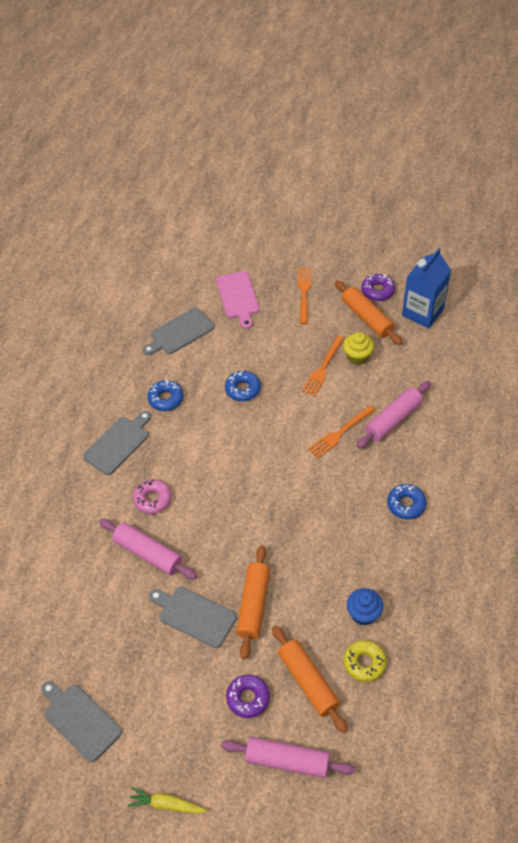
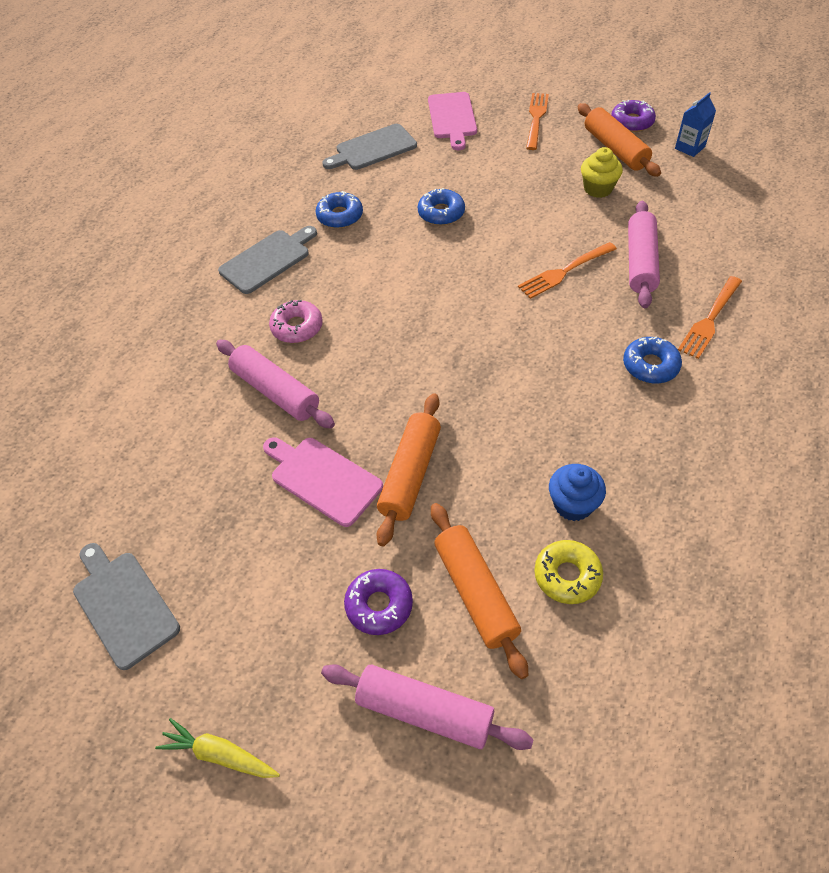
camera: 10 degrees right, 0 degrees up
(195, 615) = (323, 478): grey cutting board -> pink cutting board
(323, 368) = (550, 198): orange fork -> orange fork (710, 319)
(393, 419) = (640, 262): pink rolling pin -> pink rolling pin turned 45 degrees counterclockwise
(422, 312) = (689, 148): blue carton -> blue carton, size x0.53

